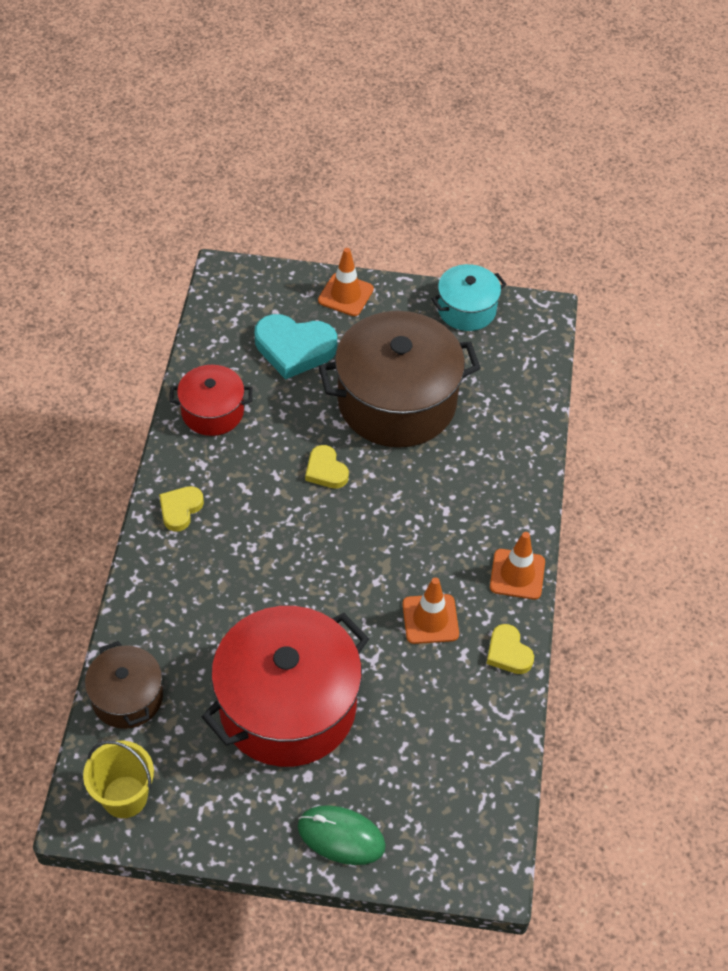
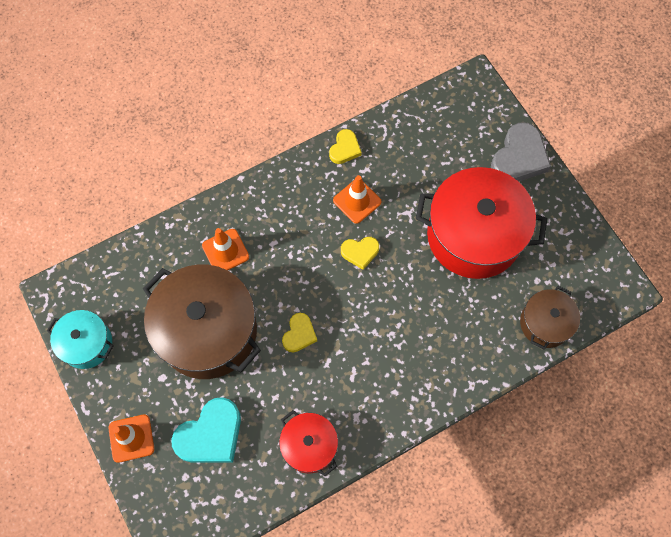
camera: 125 degrees left, 15 degrees up
(125, 797) = (596, 276): yellow bucket -> none
(180, 509) = (401, 400): yellow heart -> yellow heart (360, 252)
(294, 349) = (211, 435): turquoise heart -> turquoise heart turned 75 degrees clockwise
(341, 836) = (519, 158): green mouse -> grey heart
(517, 574) = (288, 176): orange traffic cone -> orange traffic cone (225, 251)

